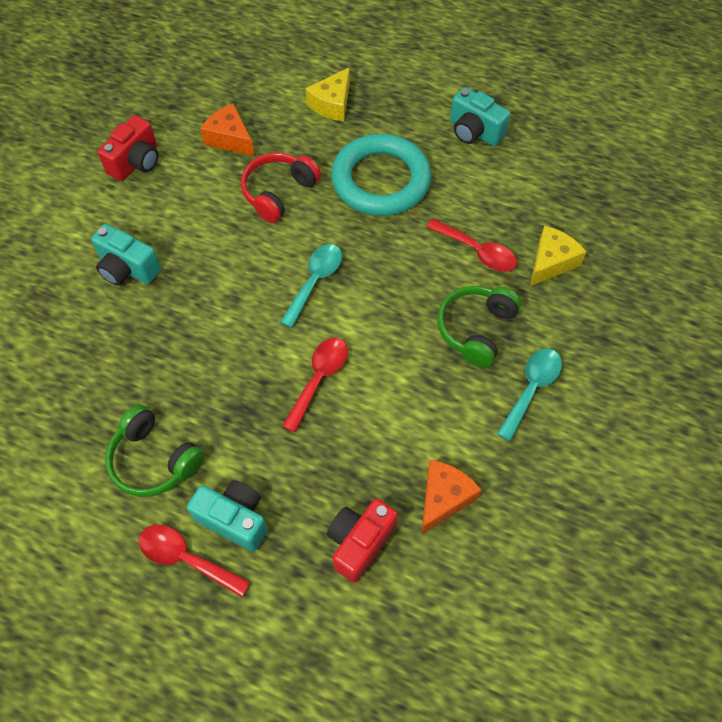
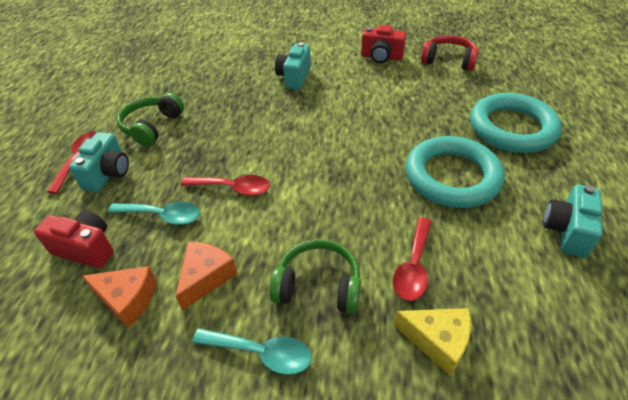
camera: 75 degrees right, 15 degrees down
(230, 138) = (432, 88): orange cheese -> orange cheese (206, 277)
(278, 192) = (398, 123): red headphones -> red headphones (448, 61)
(315, 282) = (323, 163): turquoise spoon -> turquoise spoon (162, 216)
(332, 104) = (512, 128): yellow cheese -> turquoise ring

